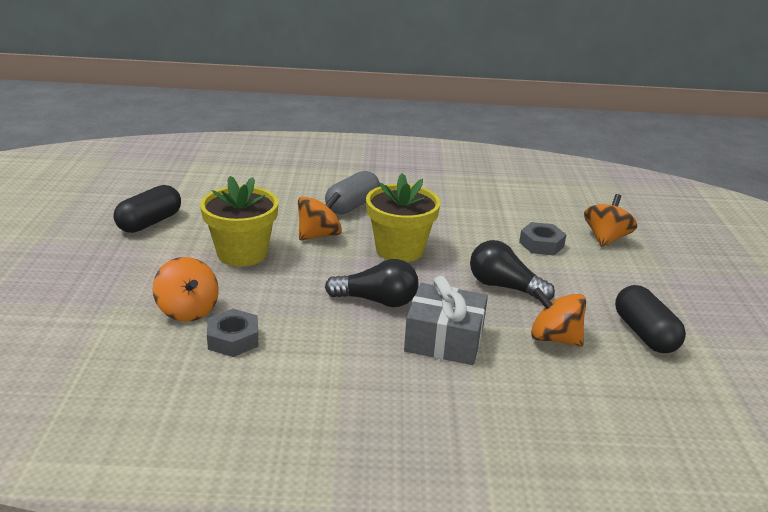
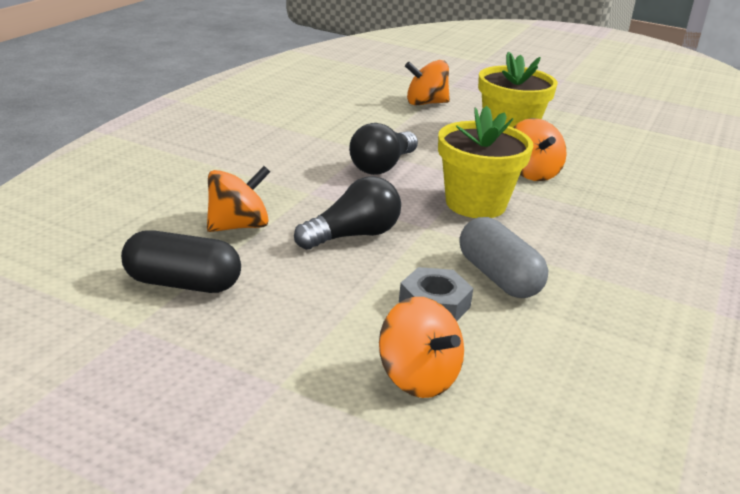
camera: 115 degrees right, 0 degrees up
(150, 222) = (588, 113): black capsule -> none
(233, 339) = (373, 109): grey nut -> none
(352, 205) = (604, 208): grey capsule -> grey capsule (498, 277)
(444, 339) = (294, 175): grey gift -> none

